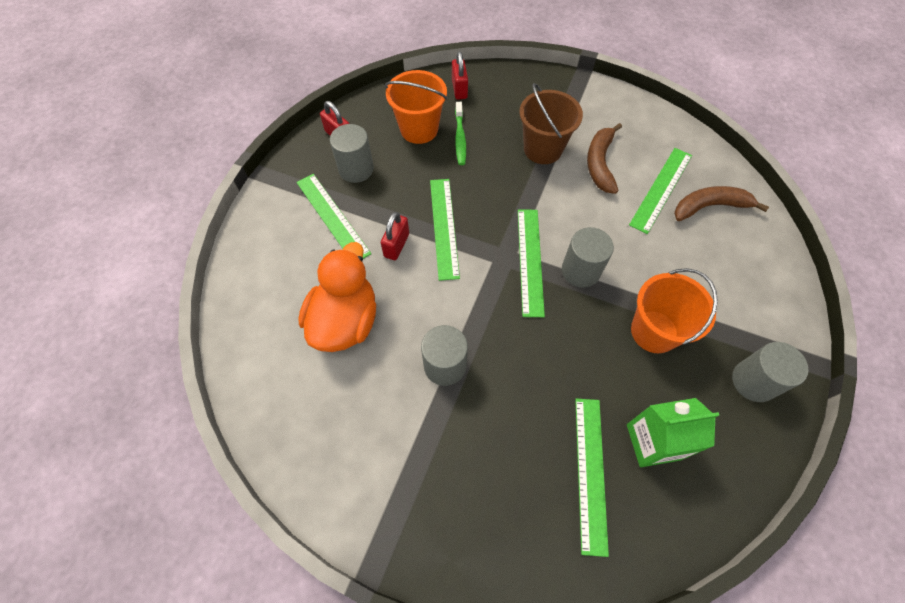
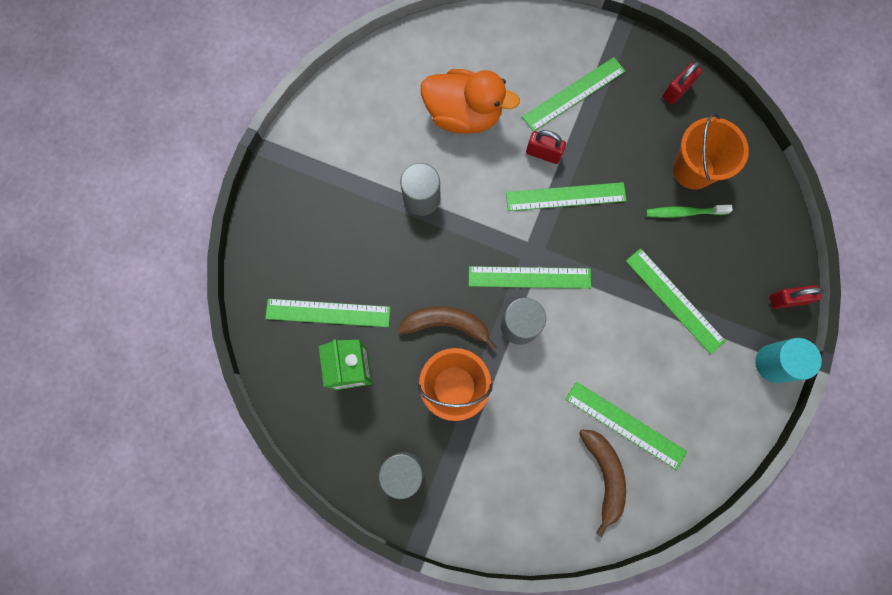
camera: 90 degrees right, 15 degrees up
(356, 169) = (634, 110): grey cylinder -> none
(459, 89) = (759, 212): red padlock -> red padlock (787, 299)
(542, 149) = (674, 300): brown bucket -> green ruler
(589, 89) = (774, 363): none -> turquoise cylinder
(600, 163) = (658, 361): brown banana -> brown banana (446, 324)

